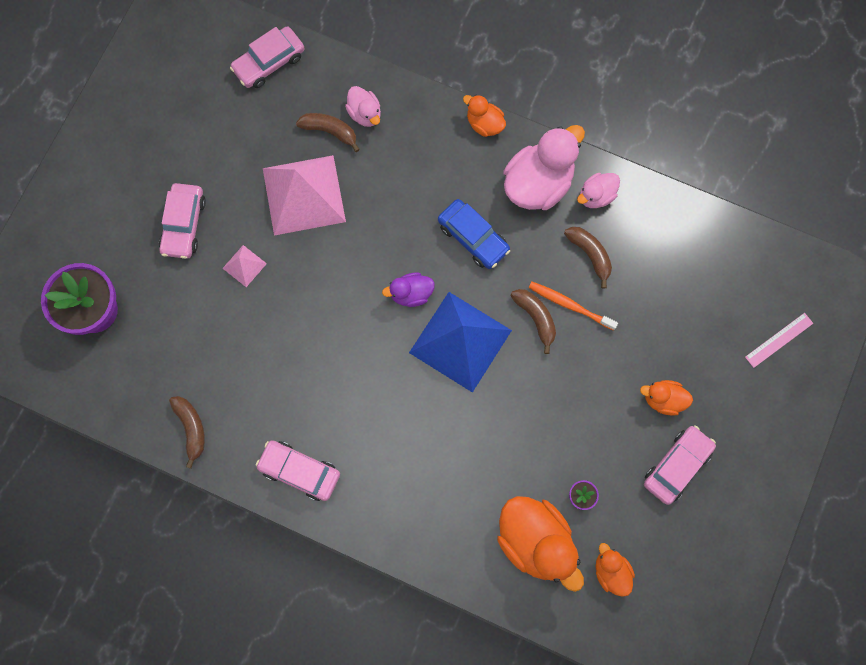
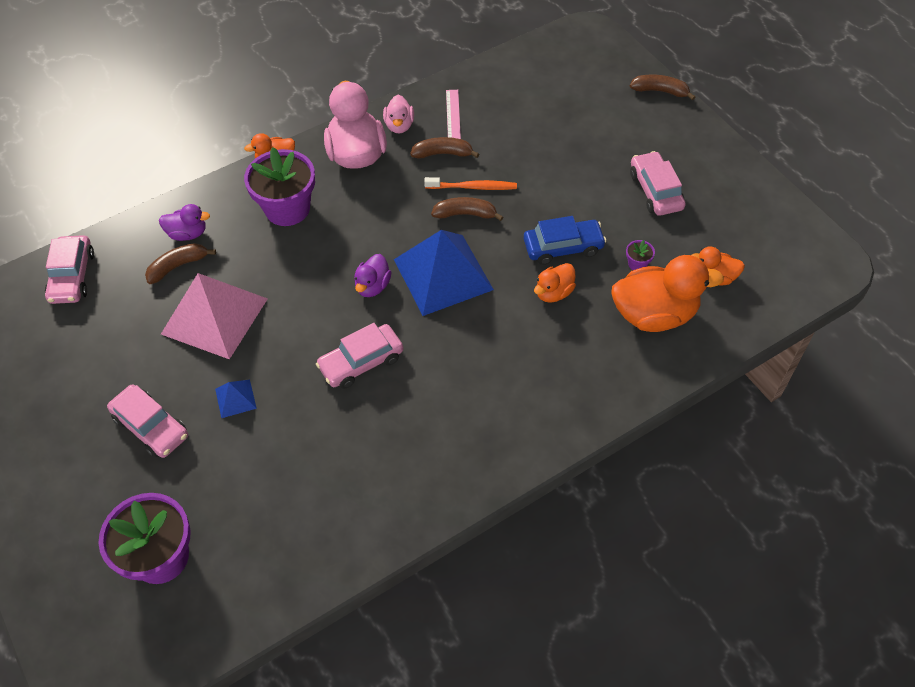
camera: 55 degrees left, 20 degrees down
(191, 428) = (352, 533): brown banana -> brown banana (660, 91)
(244, 266) = (235, 398): pink pyramid -> blue pyramid
(299, 471) = (464, 460): pink car -> pink car (361, 362)
(365, 114) = (188, 233): pink duck -> purple duck
(442, 170) = (287, 208): none -> purple flower pot
(473, 237) = (362, 218): blue car -> blue car (563, 247)
(570, 305) = (473, 187): orange toothbrush -> orange toothbrush turned 150 degrees counterclockwise
(663, 399) = (595, 171): orange duck -> orange duck (553, 293)
(779, 340) = (601, 83): pink ruler -> pink ruler (453, 115)

